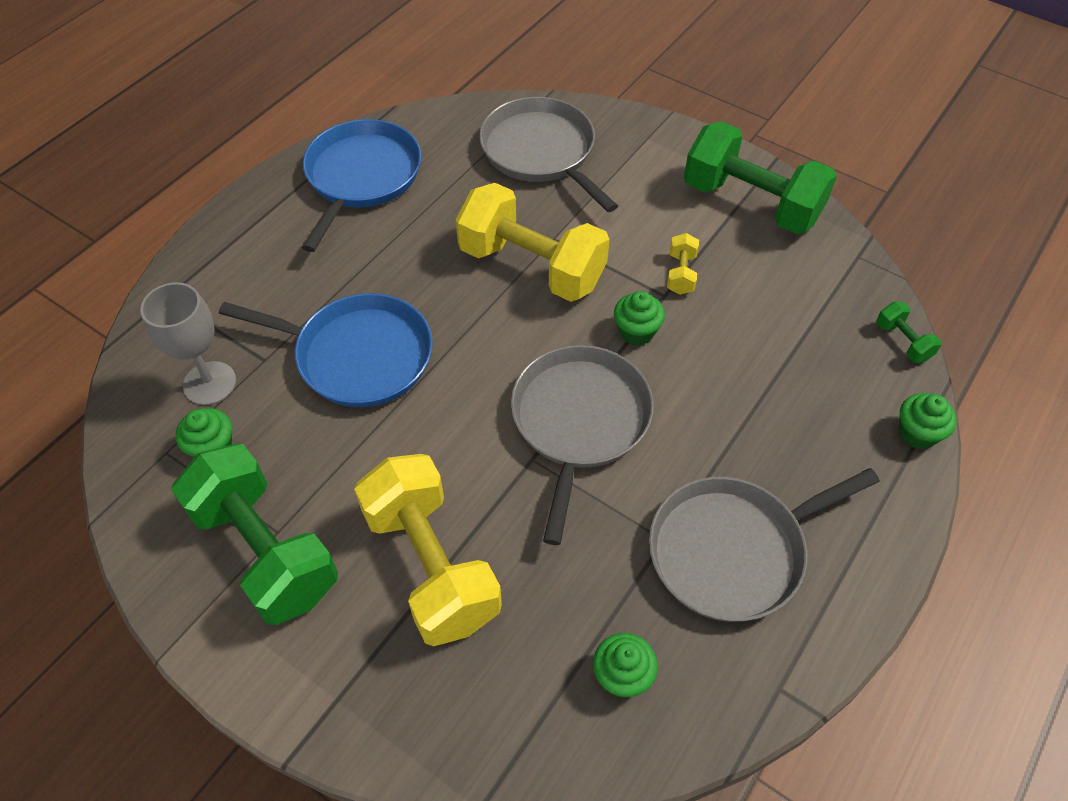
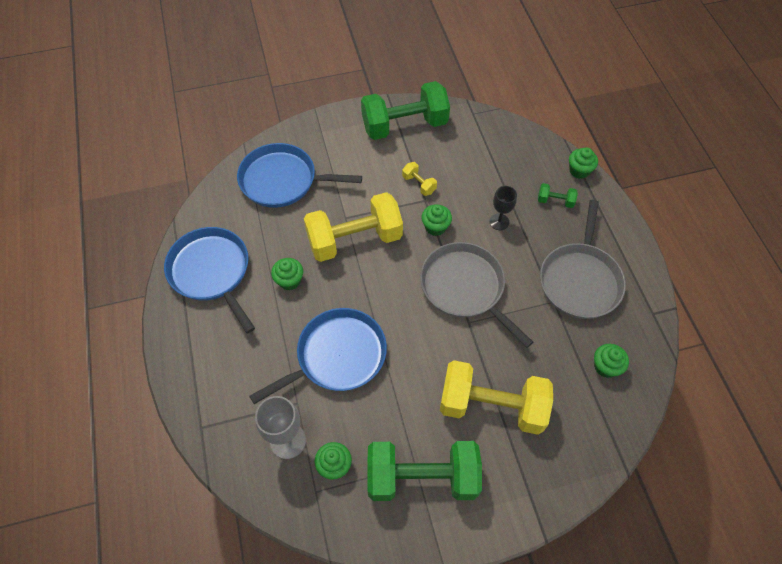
camera: 50 degrees left, 5 degrees up
(415, 247) = (289, 280): none -> green cupcake
(541, 152) = (283, 180): grey pan -> blue pan
(721, 393) = (499, 222): none -> black goblet
(902, 342) = (531, 137): green dumbbell -> green dumbbell (555, 201)

